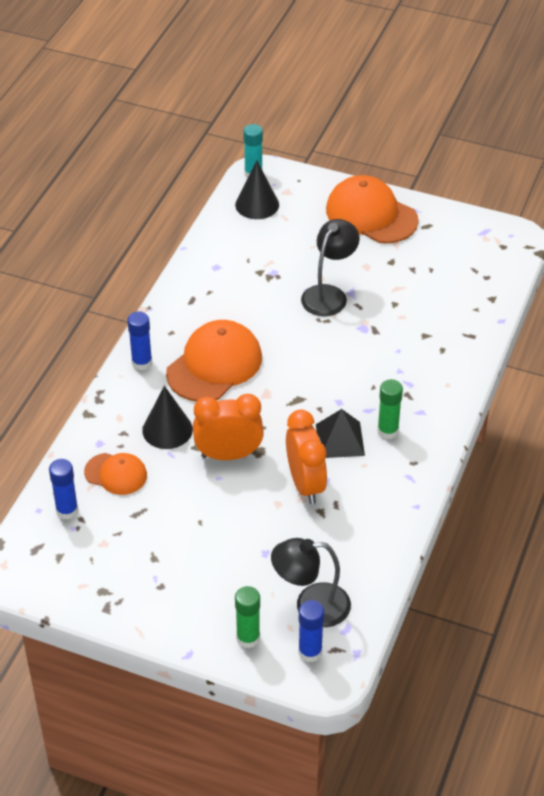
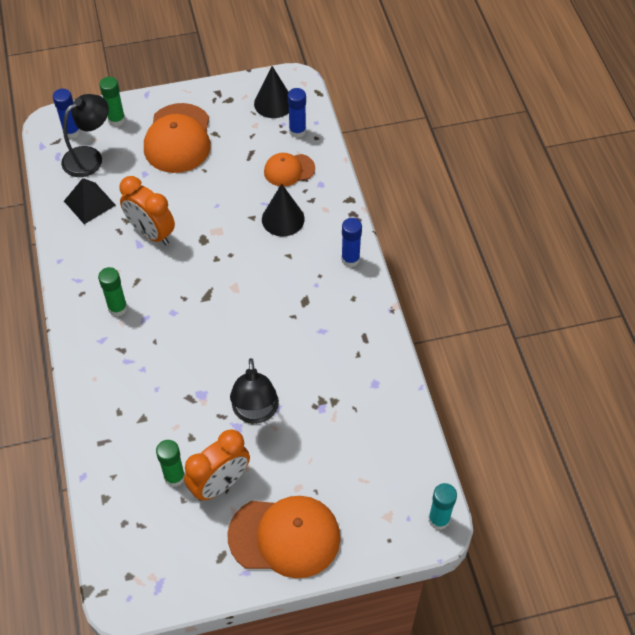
camera: 145 degrees right, 10 degrees up
(214, 365) = (294, 289): orange cap -> orange cap (178, 138)
(228, 455) = (223, 224): orange clock -> orange clock (220, 484)
(257, 204) = (401, 480): black cone -> black cone (273, 103)
(340, 439) = (150, 281): black pyramid -> black pyramid (89, 203)
(427, 285) = (174, 477): none -> green glue stick

